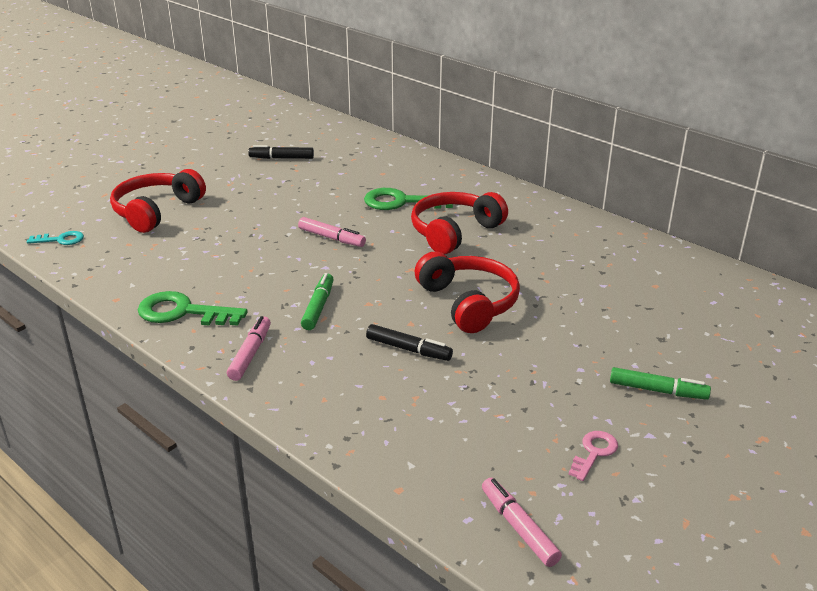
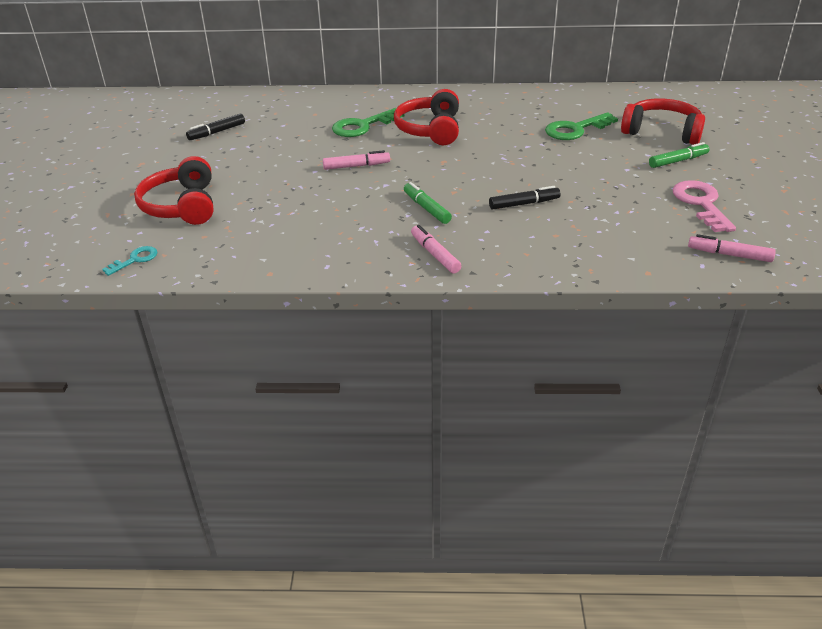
camera: 40 degrees left, 5 degrees up
(183, 312) = (339, 255): green key -> green key (575, 129)
(469, 303) = (511, 164): red headphones -> red headphones (662, 132)
(594, 453) = (701, 203): pink key -> pink key, size x1.80

